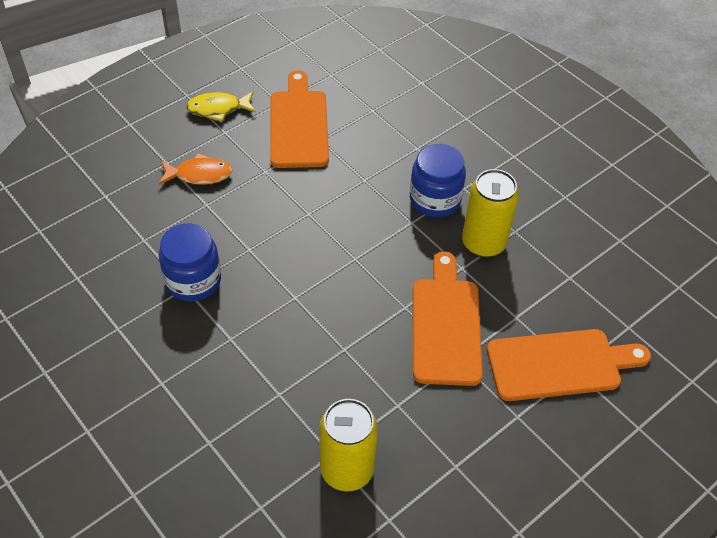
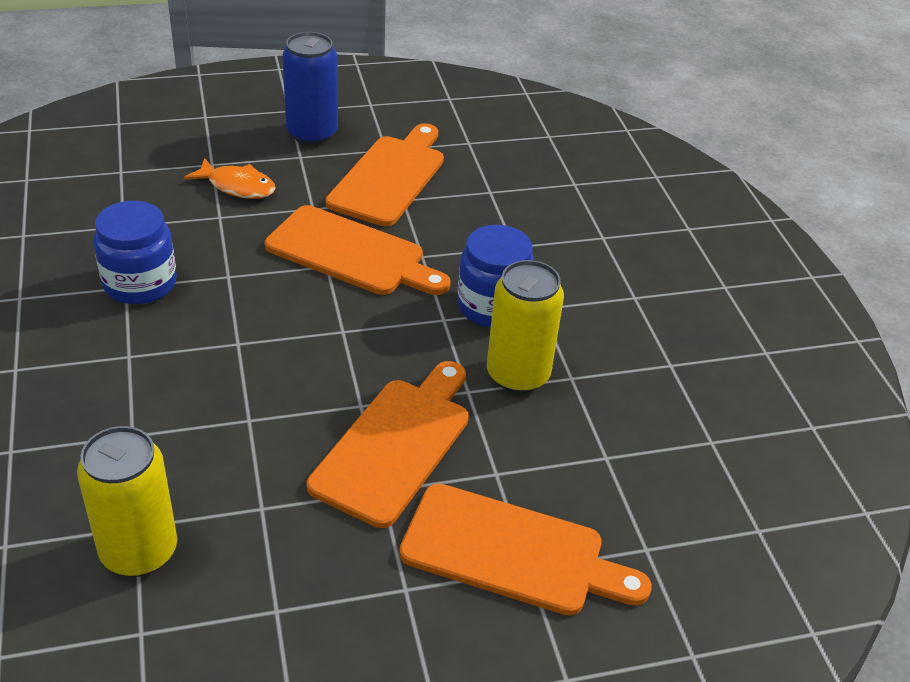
camera: 25 degrees right, 10 degrees down
(218, 109) = (312, 133): yellow fish -> blue can
(317, 197) = (351, 253): none -> orange cutting board

